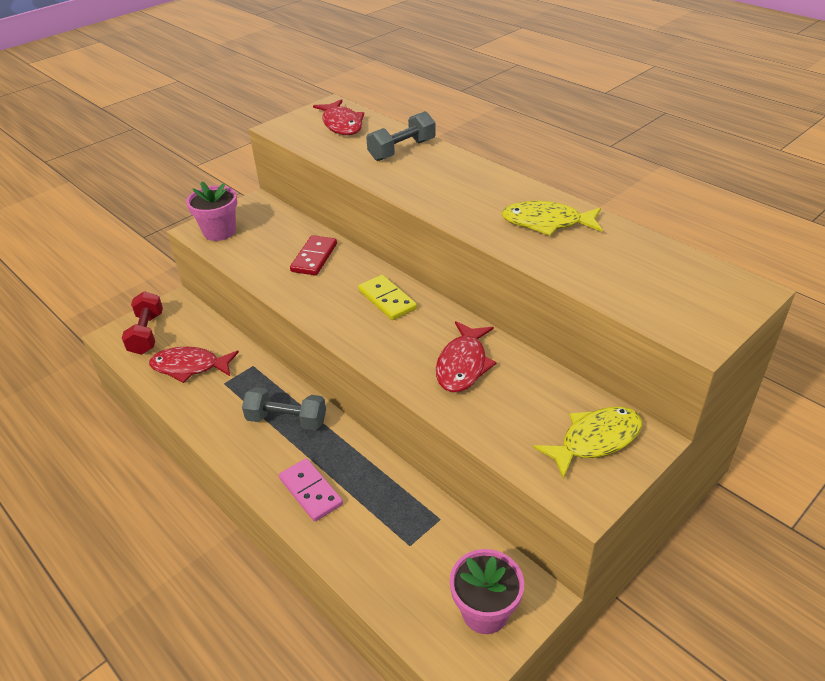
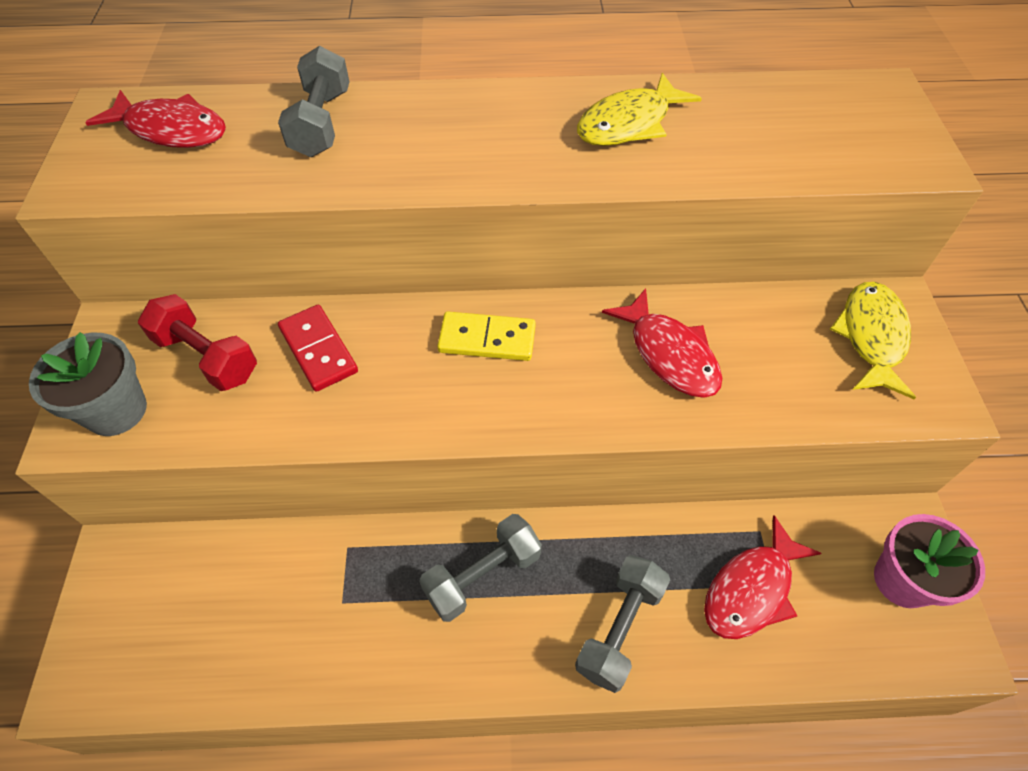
camera: 50 degrees left, 15 degrees up
(147, 333) = (128, 637): red dumbbell -> red dumbbell (207, 357)
(190, 367) = (265, 624): red fish -> red fish (751, 589)
(219, 231) = (116, 410): pink flower pot -> grey flower pot
(310, 491) = (619, 629): pink domino -> grey dumbbell

